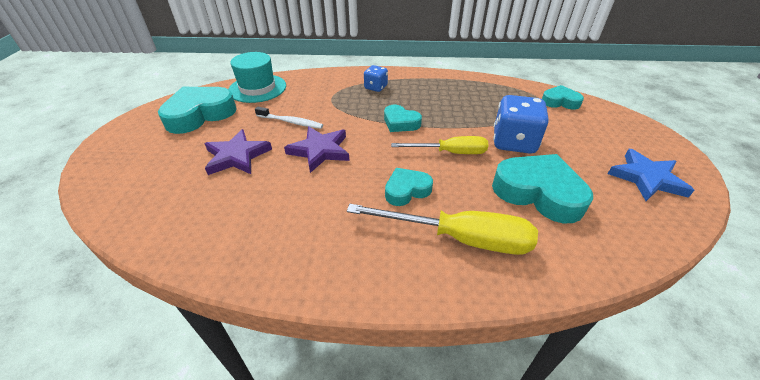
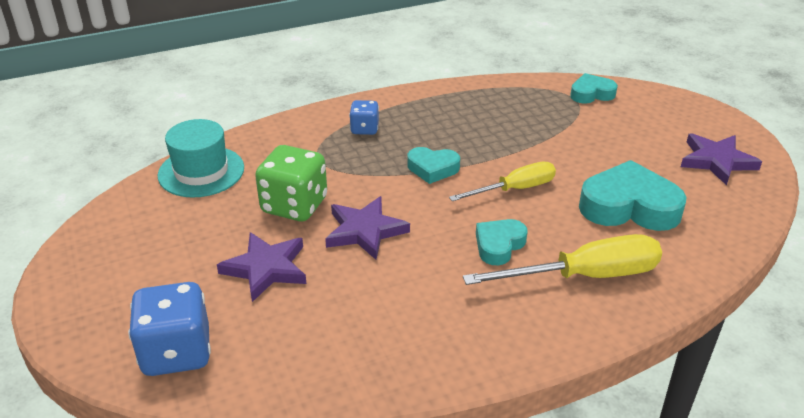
camera: 25 degrees left, 5 degrees down
(200, 114) = (155, 231): turquoise heart -> none
(291, 122) = (294, 205): white toothbrush -> green dice
(513, 142) = (572, 158): blue dice -> blue dice (176, 352)
(646, 178) = (716, 161): blue star -> purple star

